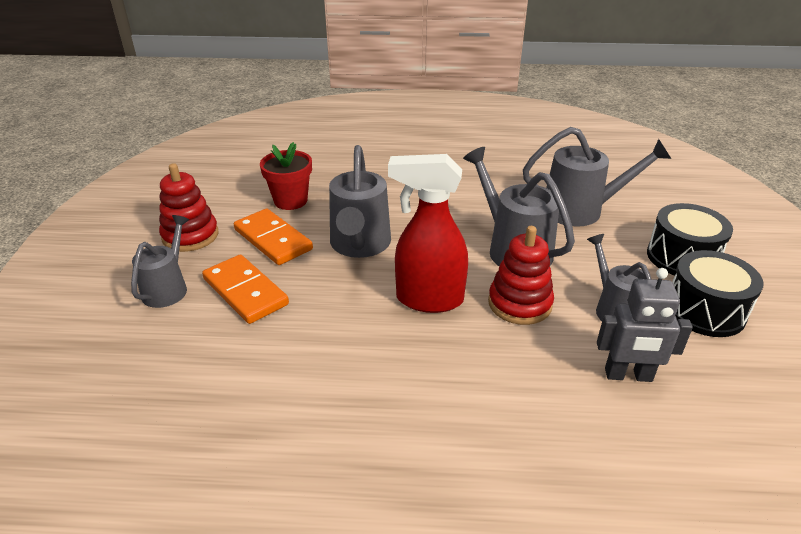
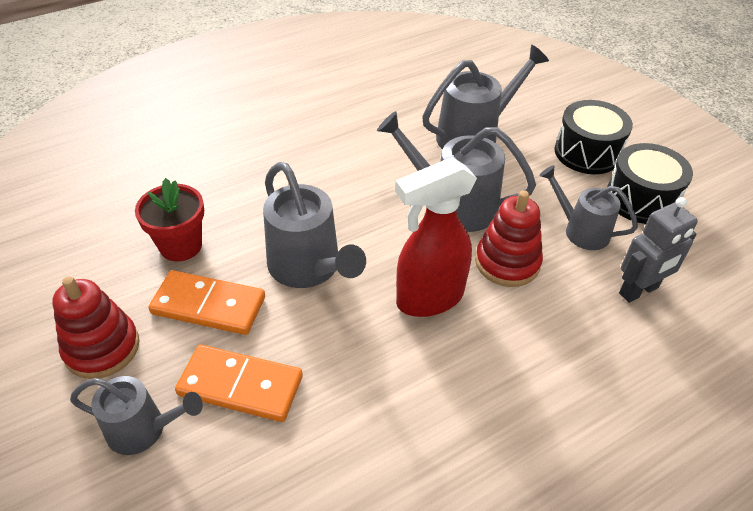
camera: 35 degrees left, 10 degrees up
(168, 288) = (144, 429): grey watering can -> grey watering can turned 120 degrees clockwise

